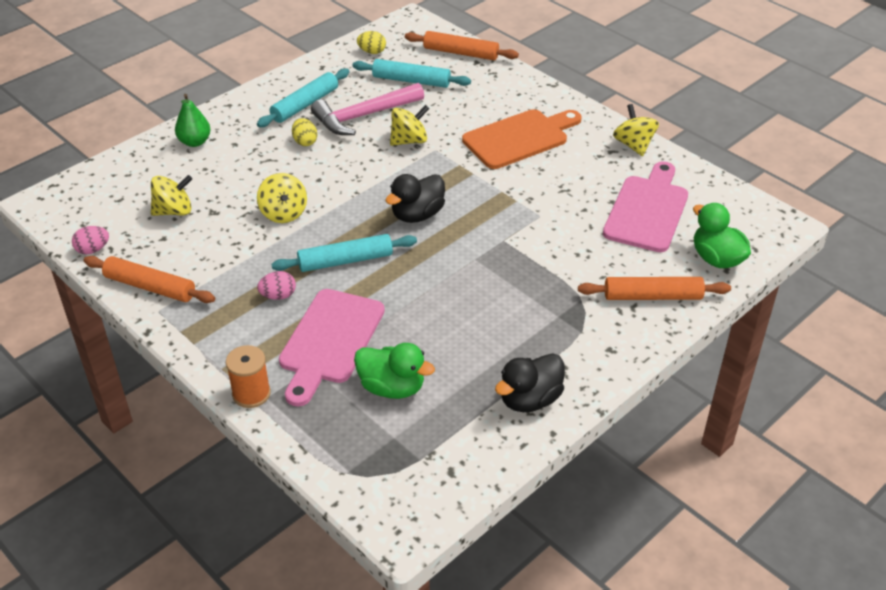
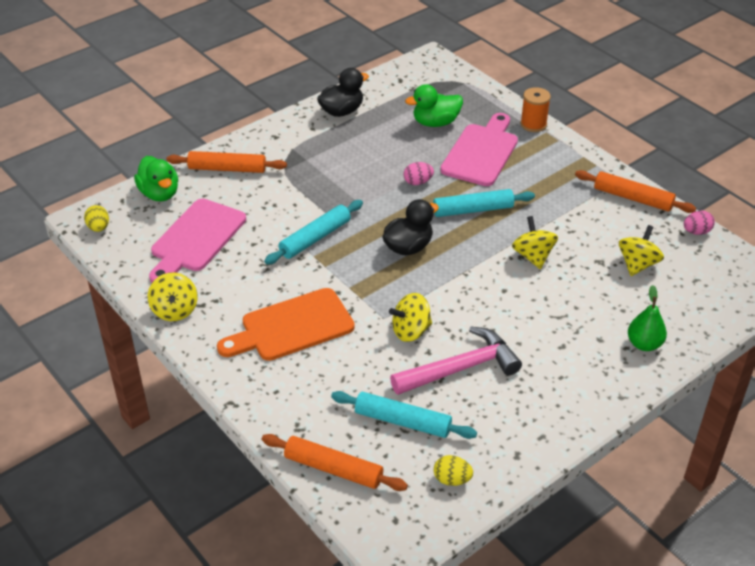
camera: 175 degrees left, 0 degrees up
(174, 211) = (637, 264): yellow spinning top -> yellow spinning top turned 135 degrees clockwise
(278, 296) = (525, 185): pink egg -> pink egg (418, 182)
(305, 105) = (530, 390): turquoise rolling pin -> turquoise rolling pin (315, 238)
(305, 142) = (523, 337): yellow egg -> yellow egg (98, 228)
(392, 387) = (435, 123): green duck -> green duck turned 45 degrees counterclockwise

